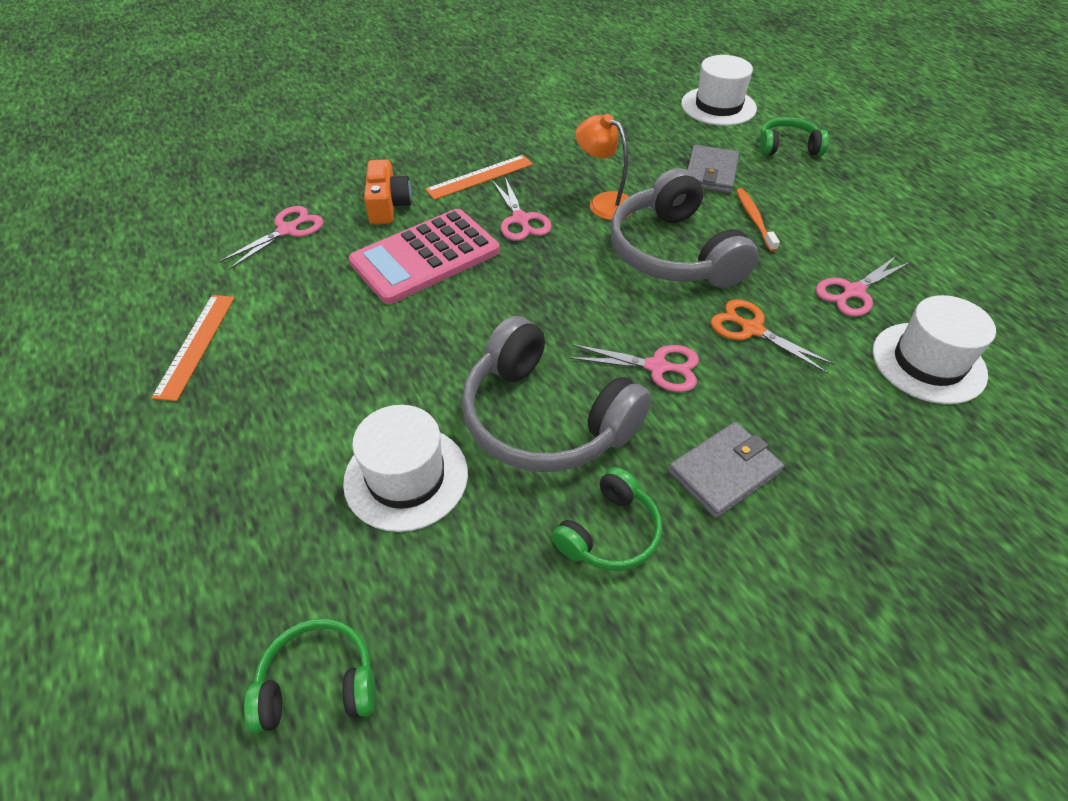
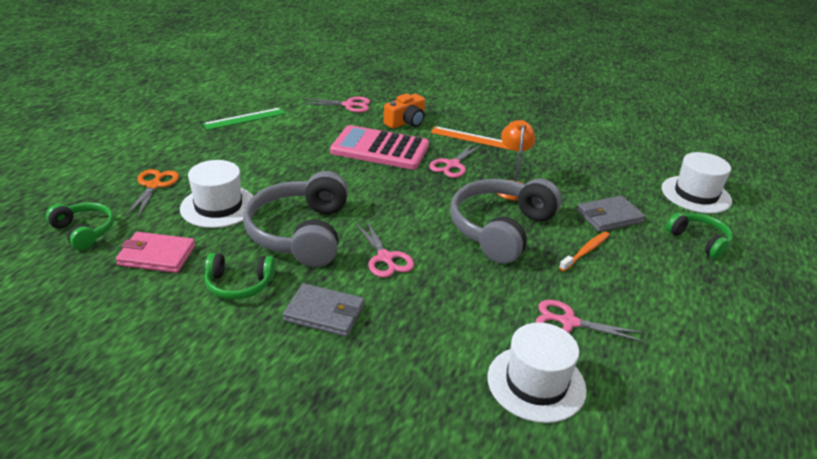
camera: 50 degrees right, 15 degrees down
(195, 345) = (245, 118): orange ruler -> green ruler
(469, 603) = (157, 255): none -> pink wallet
(752, 329) = (466, 286): orange scissors -> orange scissors (154, 186)

